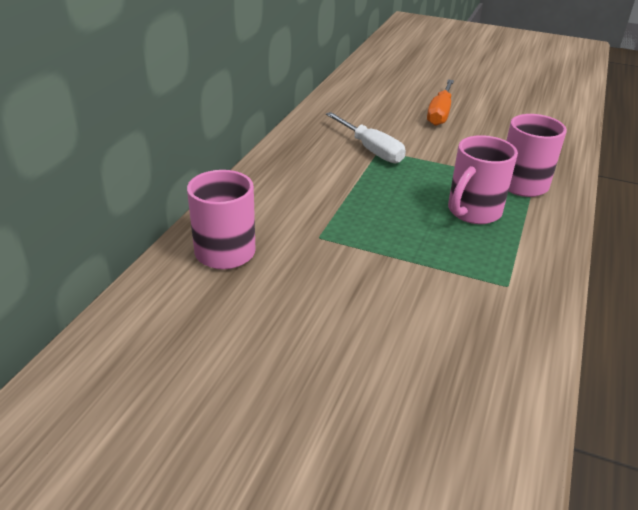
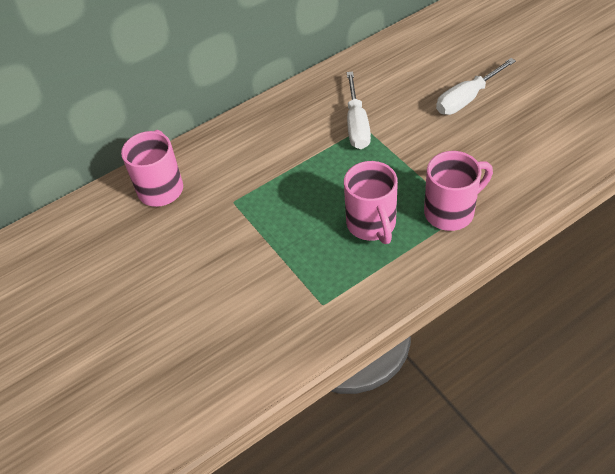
camera: 40 degrees right, 15 degrees up
(440, 113) = (467, 99): orange screwdriver -> white screwdriver
(473, 212) = (372, 225): pink mug -> pink mug turned 90 degrees counterclockwise

